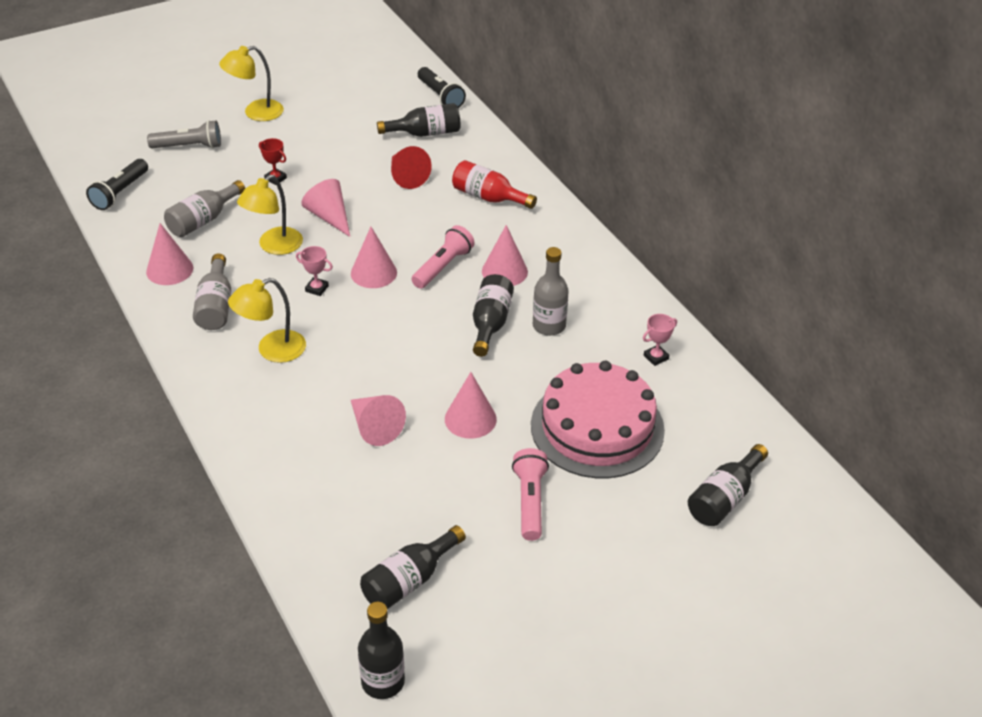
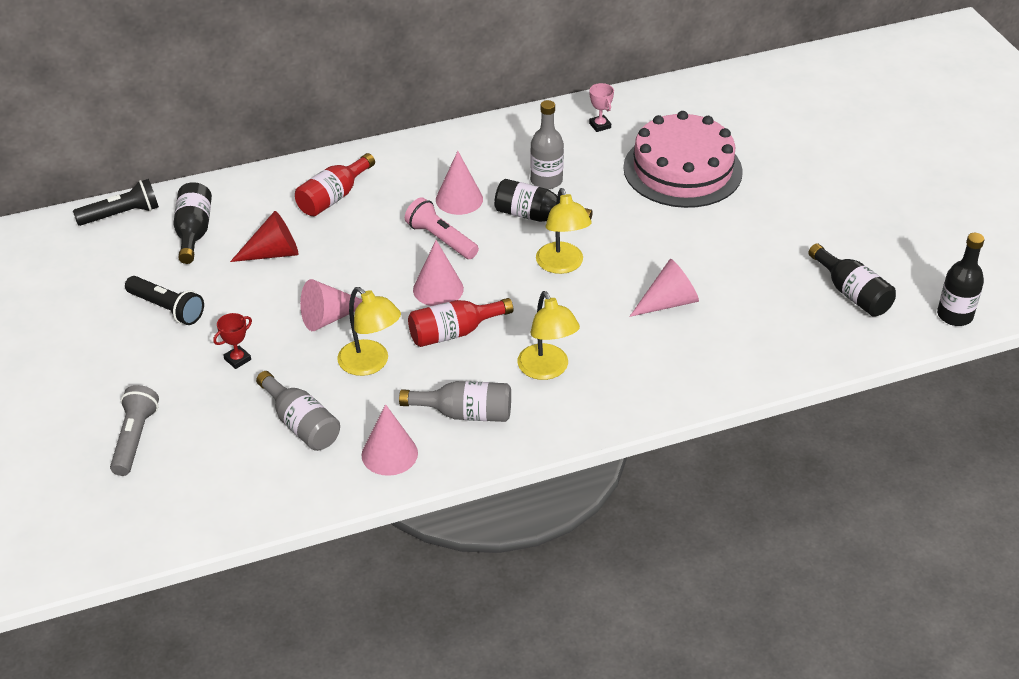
camera: 80 degrees left, 0 degrees up
(120, 193) = (215, 505): black flashlight -> black flashlight (167, 308)
(255, 112) = (82, 374): yellow lamp -> yellow lamp (562, 265)
(317, 288) = (454, 333): pink trophy -> red bottle
(470, 419) = (664, 241): pink cone -> none
(530, 502) = (766, 217): pink flashlight -> none
(724, 498) = (767, 117): black bottle -> none

